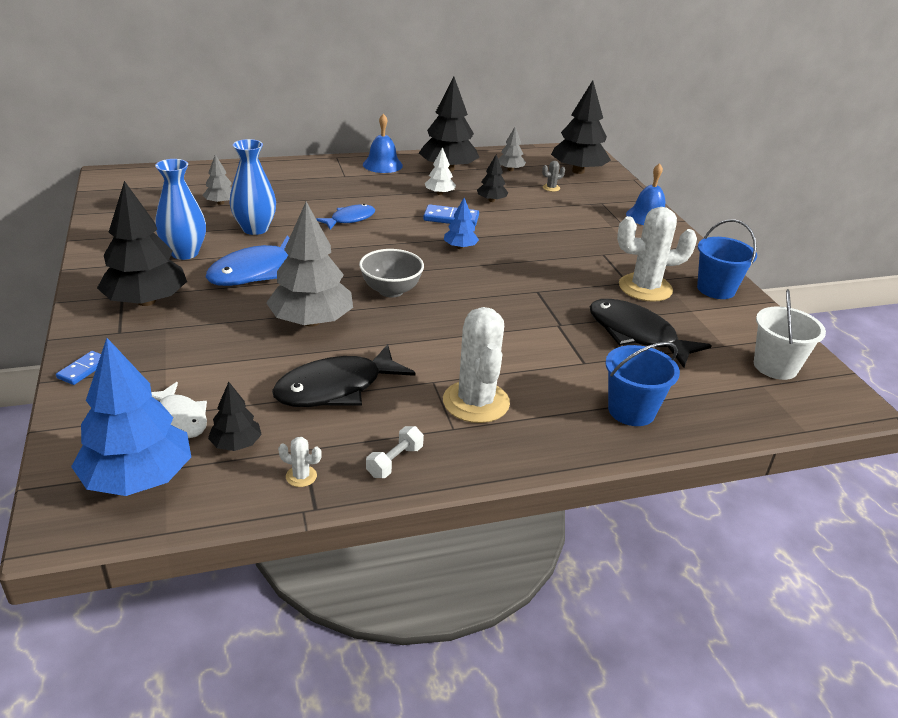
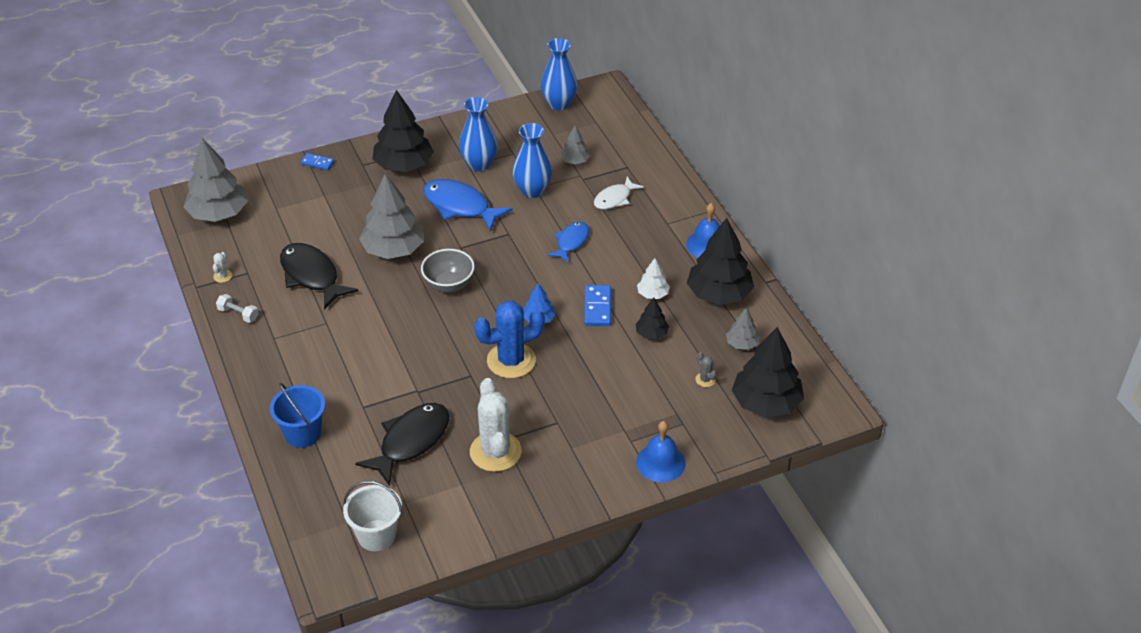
camera: 85 degrees right, 10 degrees up
(114, 199) = (559, 104): none -> blue vase
(138, 478) = (219, 213): blue tree -> grey tree
(181, 418) = (273, 215): white fish -> white fish (614, 199)
(236, 444) = (250, 243): black tree -> none
(350, 219) = (571, 242): blue fish -> blue fish turned 105 degrees counterclockwise
(476, 402) = (304, 347): white cactus -> none
(518, 267) = (511, 361): none -> blue cactus
(716, 289) = (507, 507): blue bucket -> none

